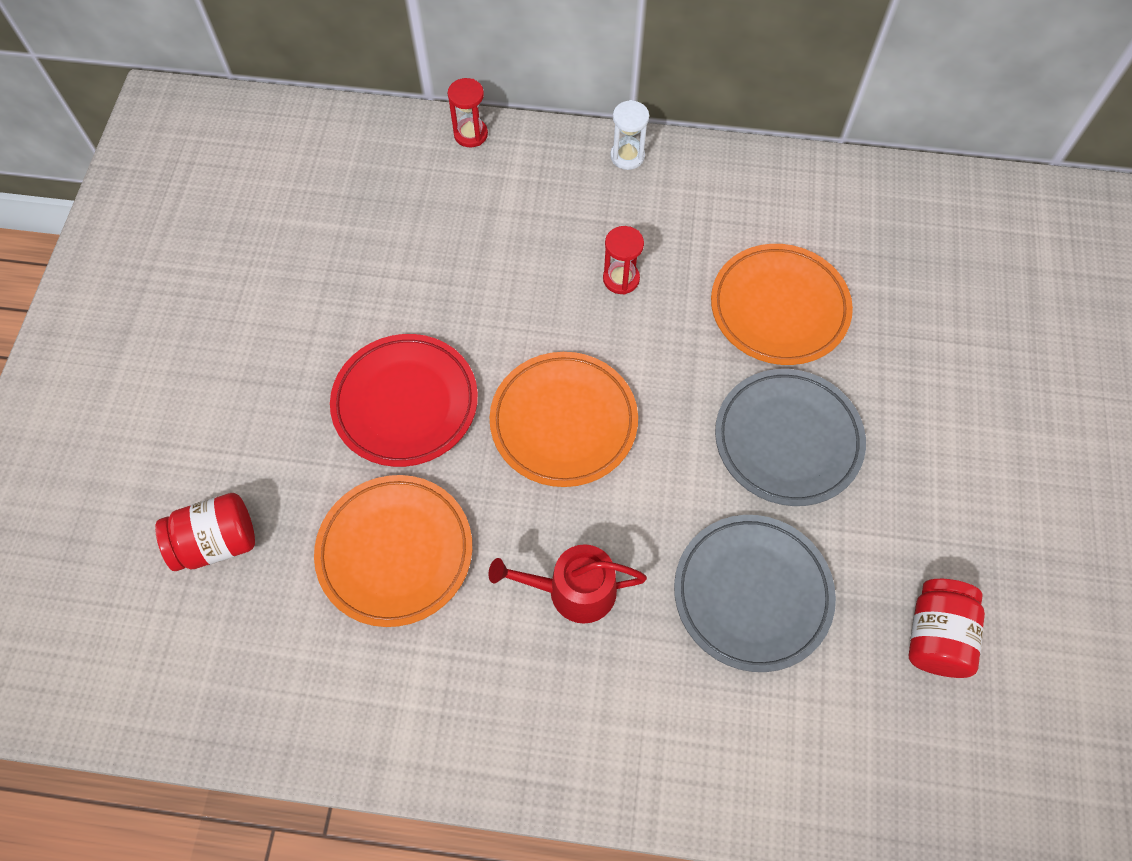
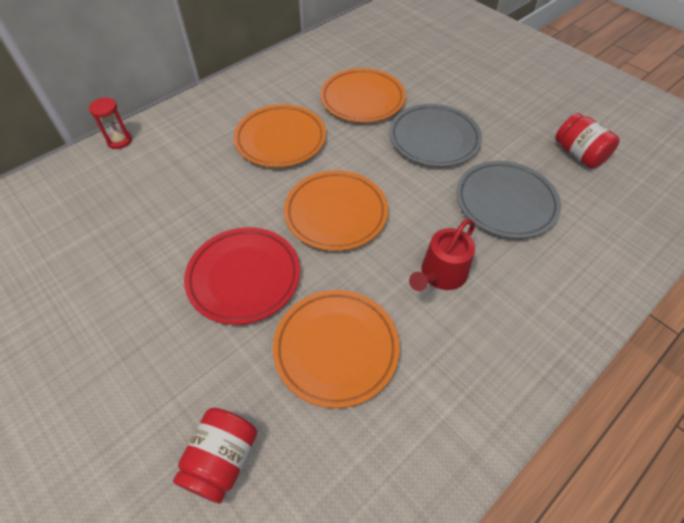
camera: 50 degrees left, 10 degrees down
(621, 279) = (280, 140): red hourglass -> orange plate
(627, 156) = (217, 95): white hourglass -> none

